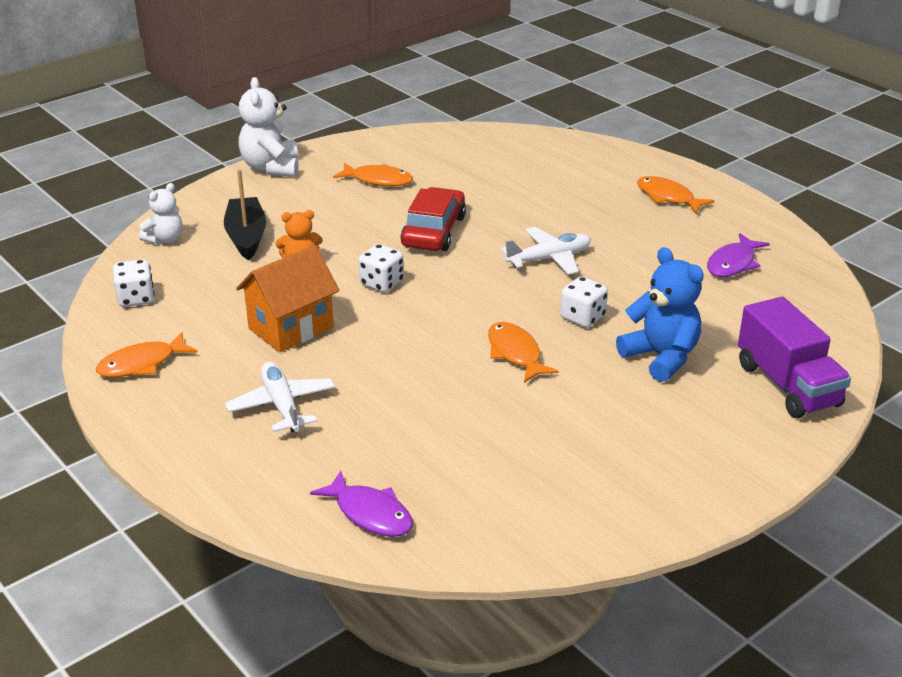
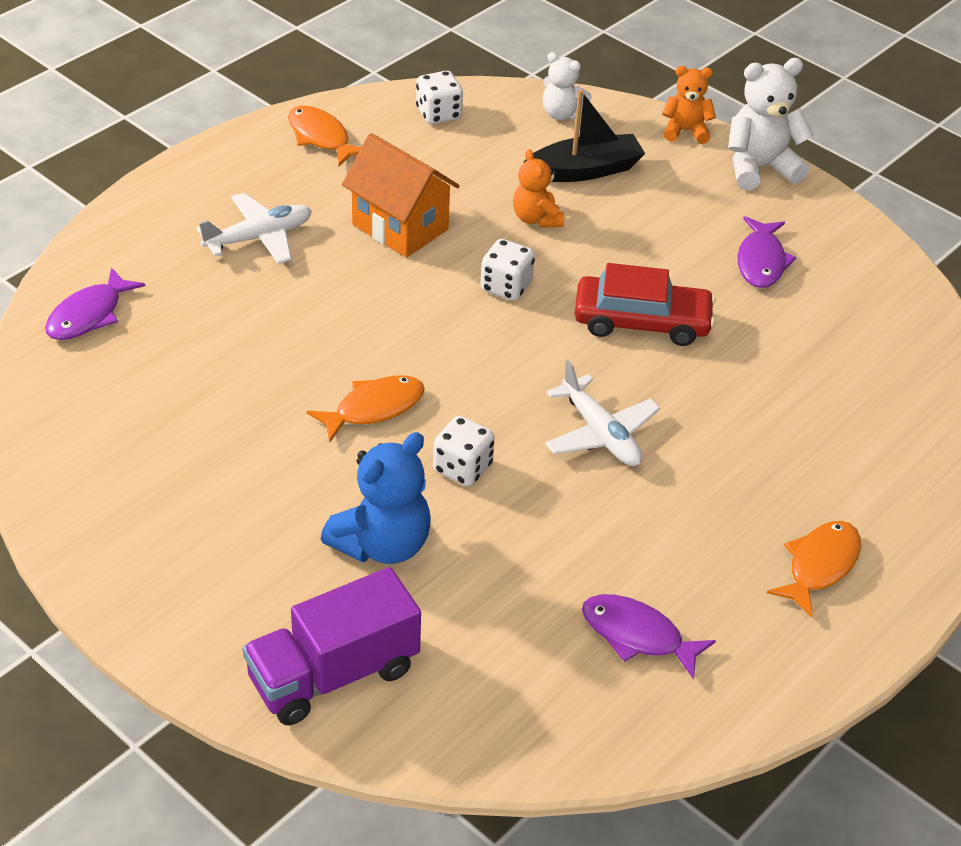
camera: 80 degrees right, 10 degrees up
(214, 190) = (685, 131): none -> orange teddy bear
(378, 180) = (761, 261): orange fish -> purple fish

